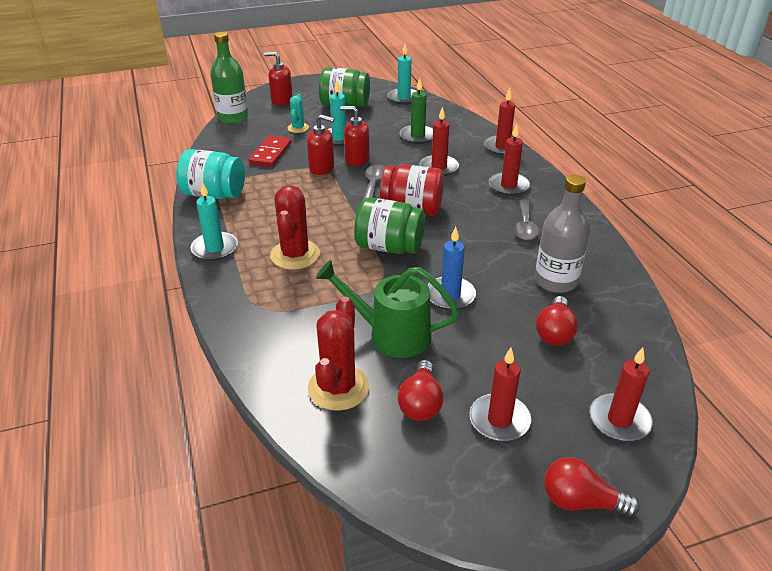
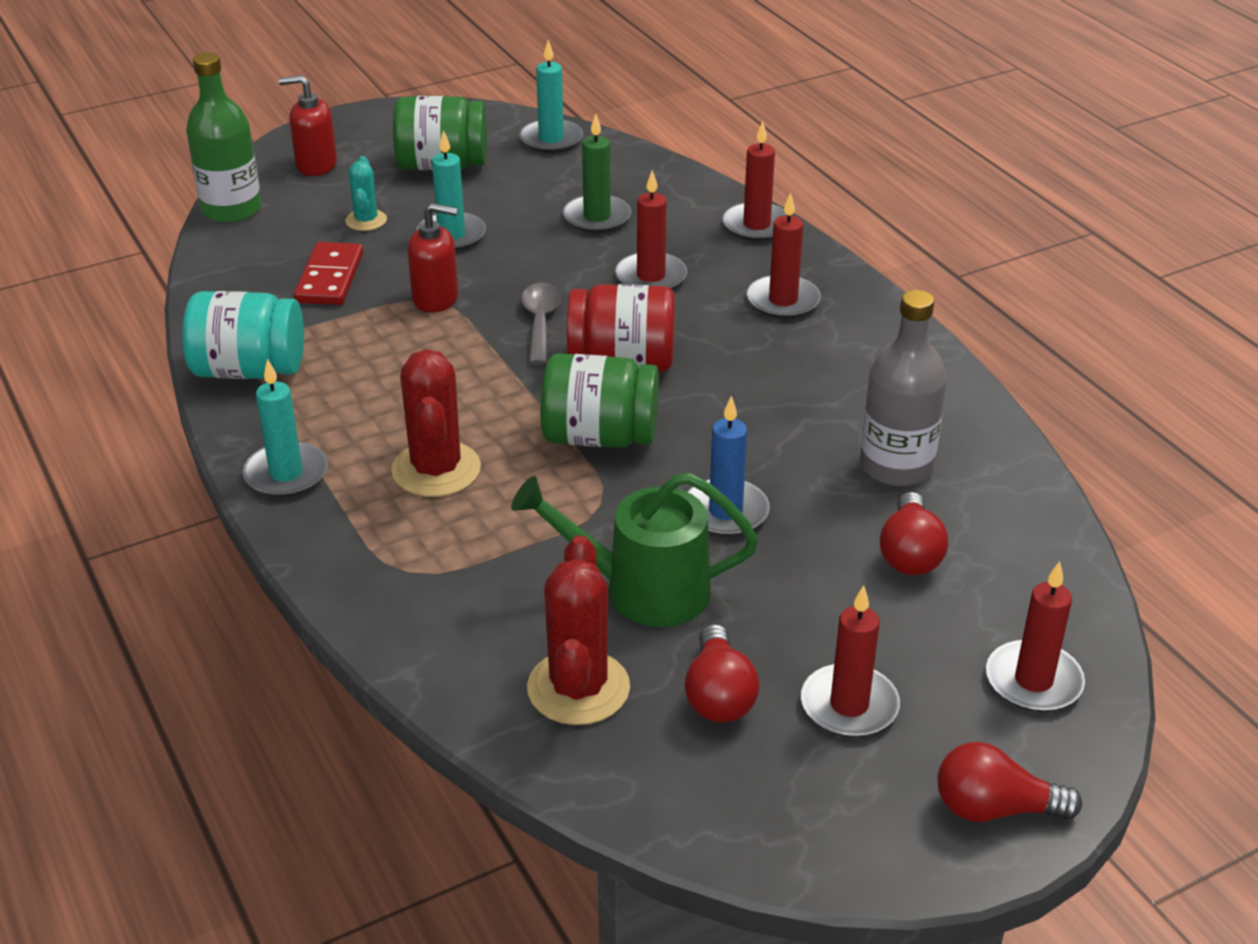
camera: 10 degrees left, 0 degrees up
(357, 159) = (496, 275): red soap dispenser -> none
(525, 226) = (826, 373): grey spoon -> none

